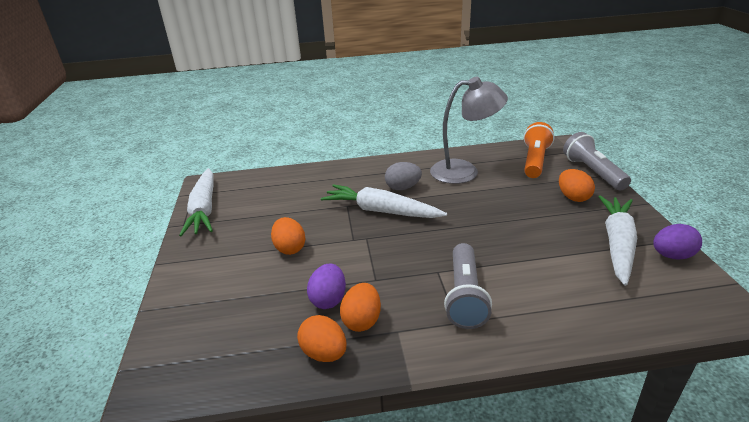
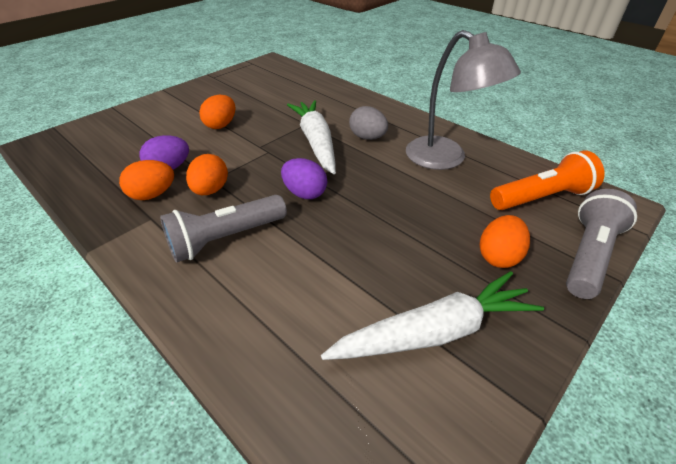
camera: 50 degrees right, 10 degrees up
(204, 209) = (238, 75): white carrot -> none
(324, 353) = (103, 193): orange egg -> orange egg (210, 190)
(672, 256) = (468, 405): purple egg -> purple egg (305, 193)

